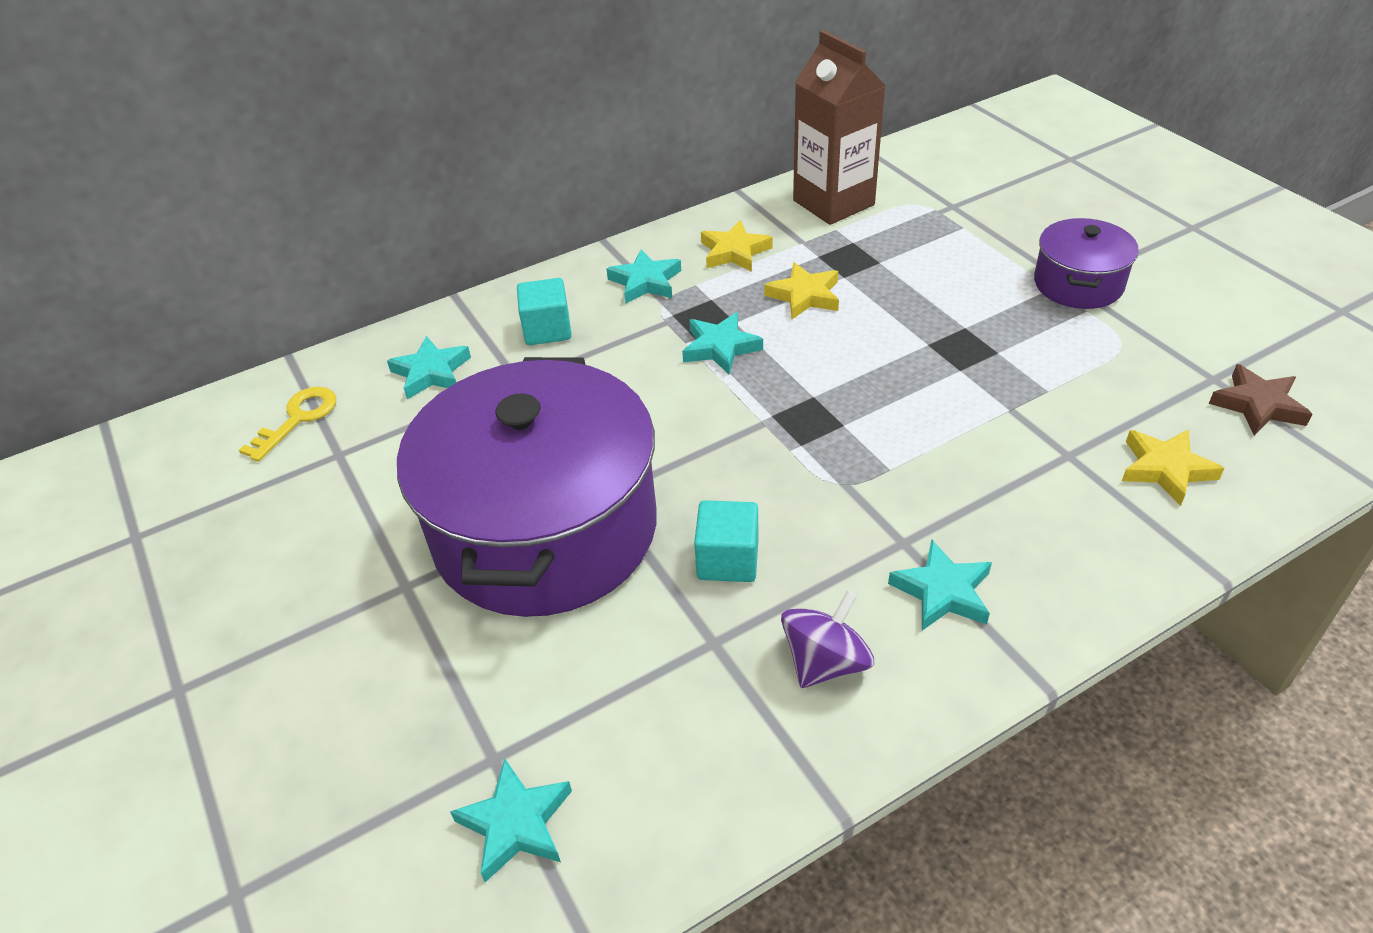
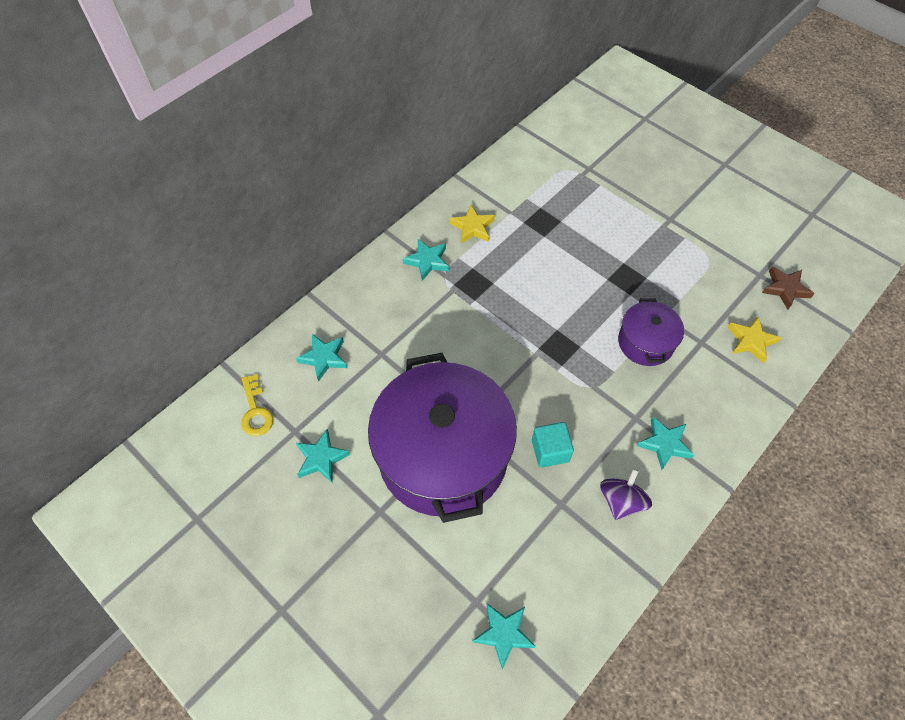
camera: 20 degrees left, 15 degrees up
(298, 419) = (255, 411): yellow key -> yellow key turned 150 degrees clockwise
(547, 330) = (382, 310): turquoise cube -> none
(720, 348) = (492, 304): turquoise star -> turquoise star (321, 458)
(804, 296) = (526, 255): yellow star -> none
(833, 203) = (518, 177): brown carton -> none
(1078, 284) = (675, 219): purple pot -> purple pot (645, 342)

